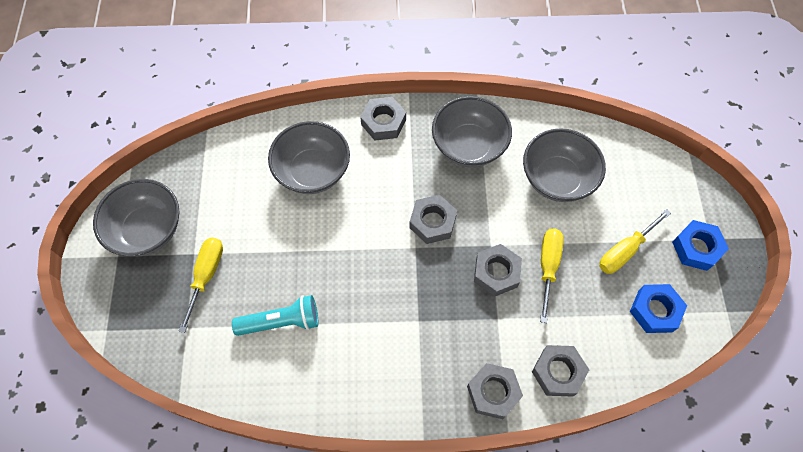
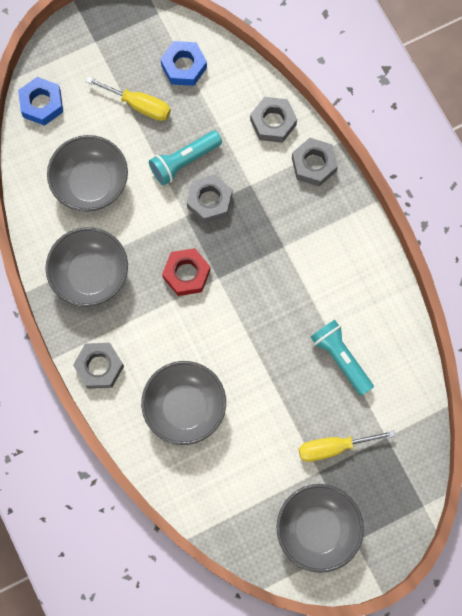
camera: 115 degrees left, 10 degrees up
(432, 222) = (186, 274): grey nut -> red nut
(548, 267) = (184, 161): yellow screwdriver -> turquoise flashlight
(696, 248) = (109, 50): blue nut -> blue nut (42, 104)

